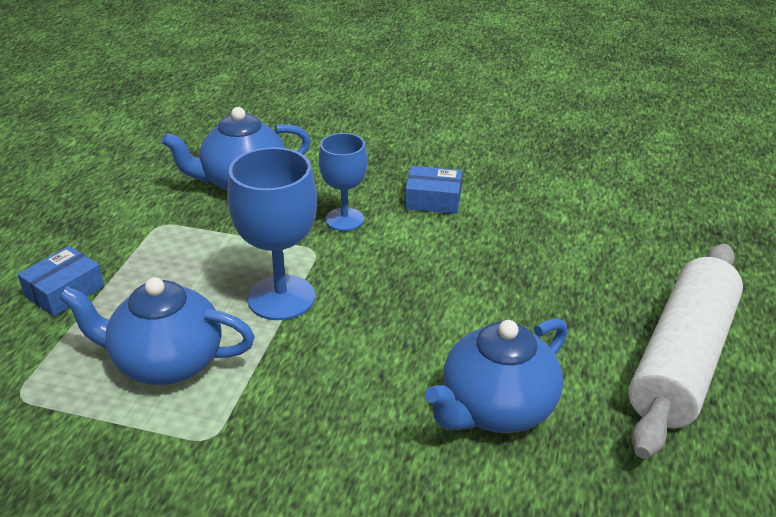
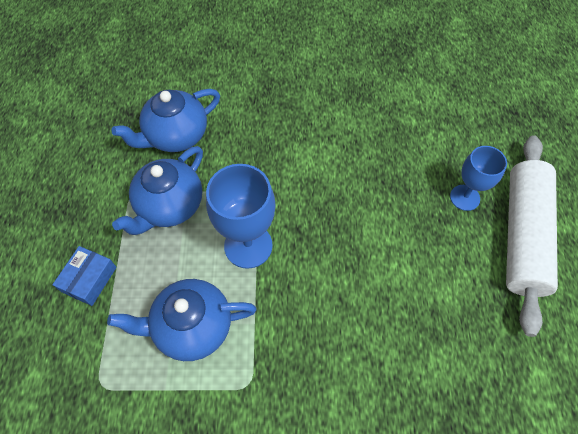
camera: 15 degrees left, 25 degrees up
(344, 219) = (264, 158): blue goblet -> blue goblet (464, 197)
(433, 200) = (320, 123): blue box -> none
(496, 409) = (422, 308): blue teapot -> blue teapot (170, 206)

